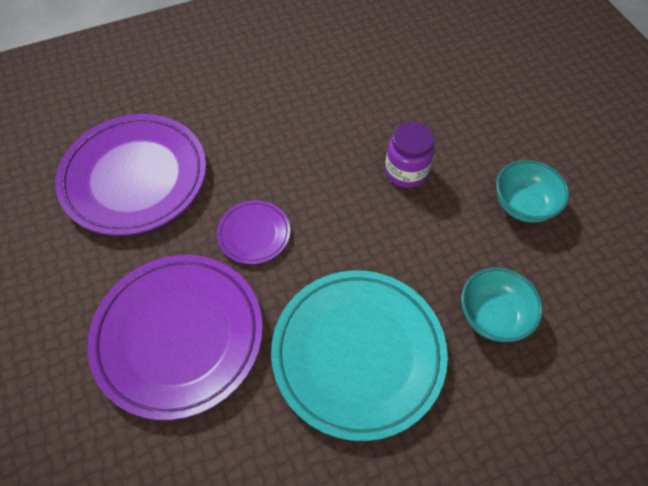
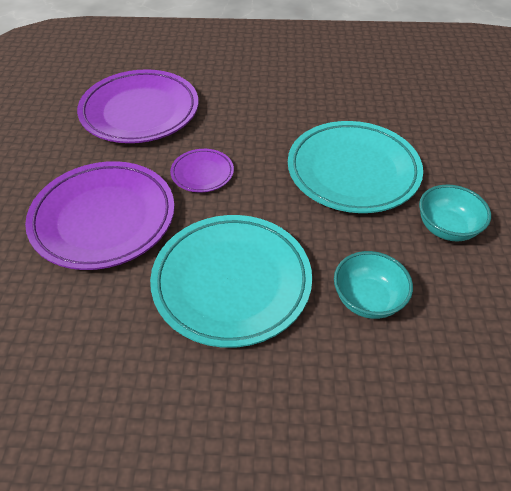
camera: 25 degrees right, 10 degrees down
(406, 171) = (353, 171): purple jar -> turquoise plate

